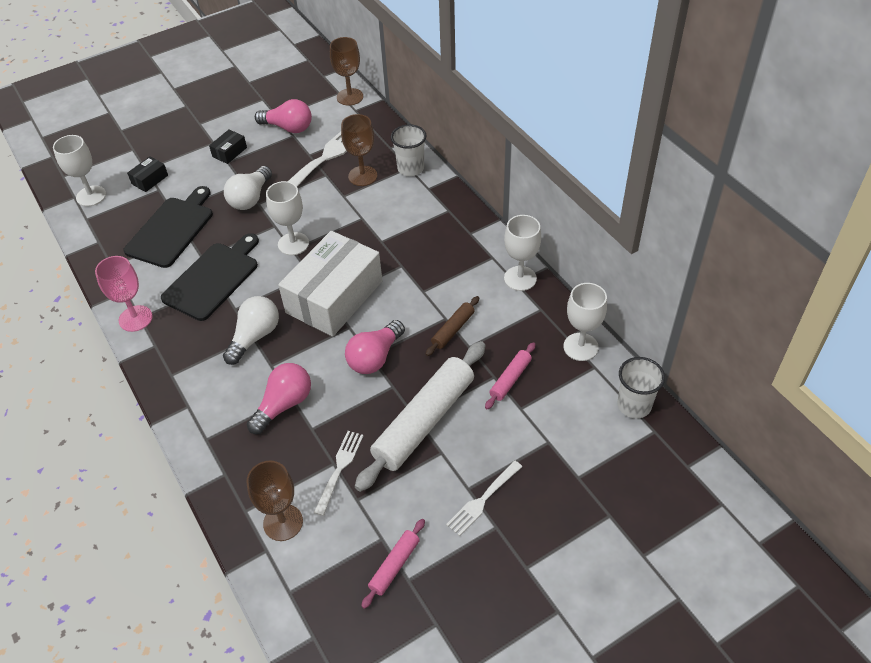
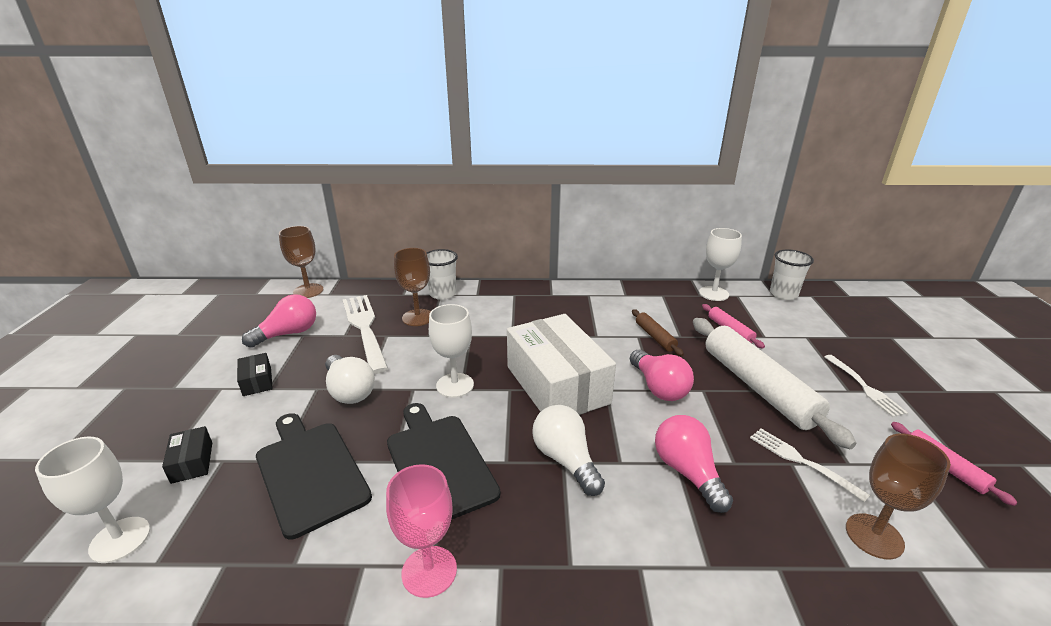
camera: 60 degrees left, 20 degrees down
(520, 278) = (623, 292): white goblet -> none

